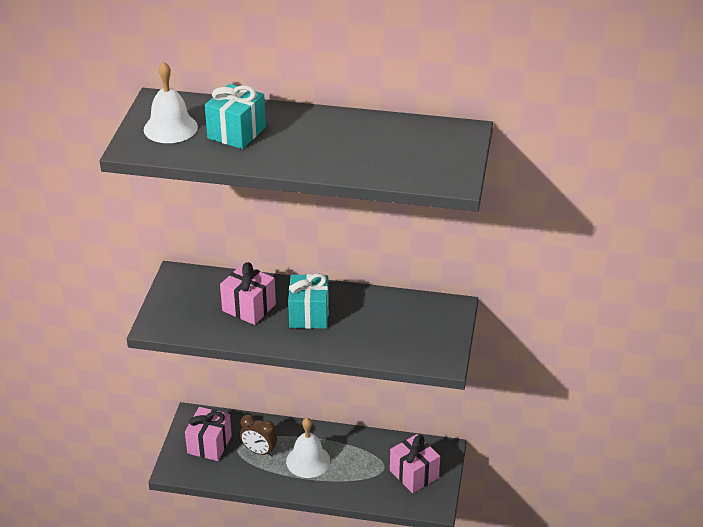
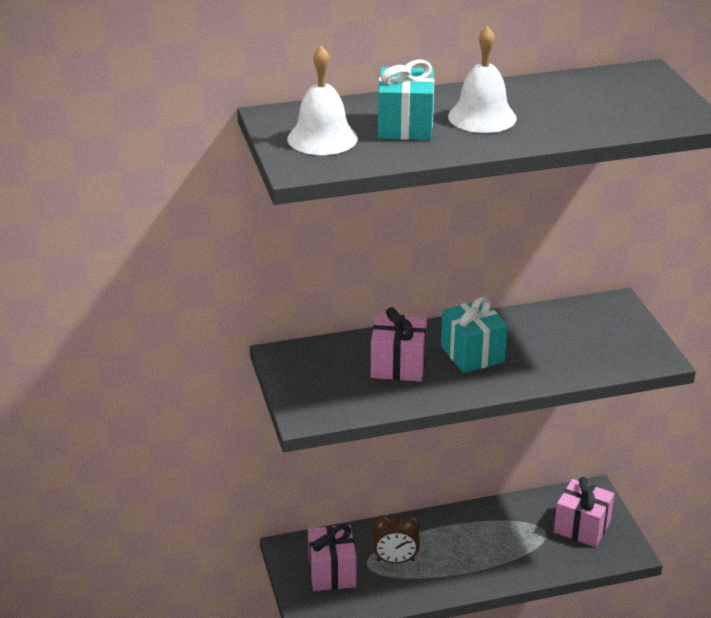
camera: 25 degrees left, 5 degrees down
(308, 461) = (458, 552): white bell -> white bell (482, 117)

